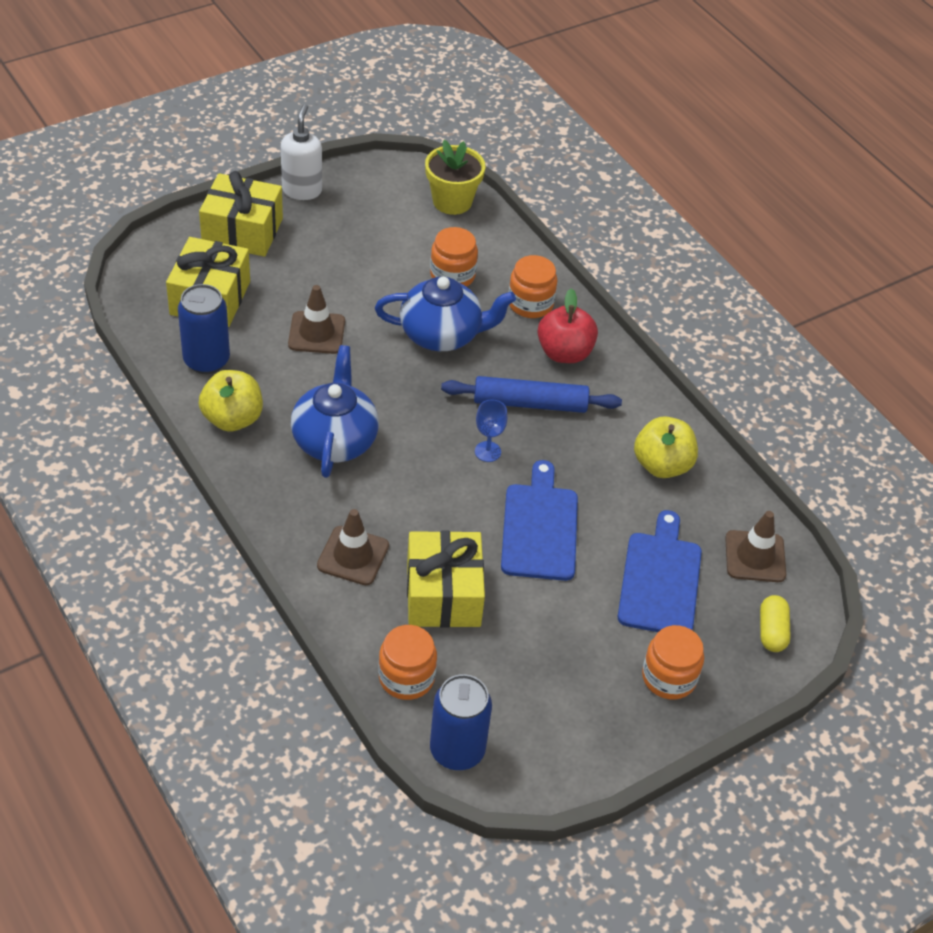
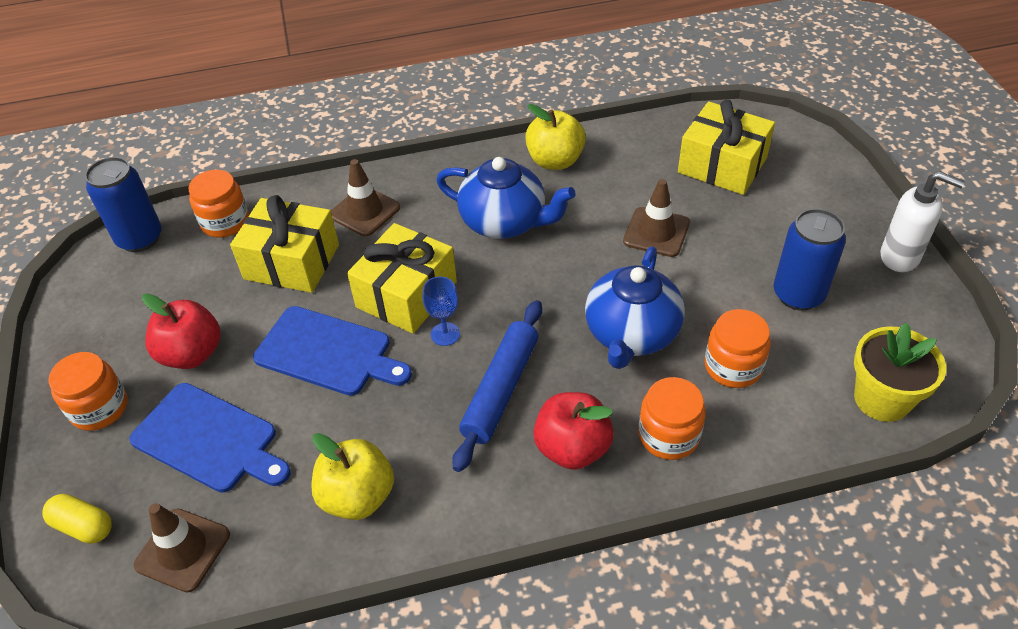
camera: 115 degrees right, 0 degrees up
(206, 360) = (634, 153): blue can -> blue can (798, 294)
(242, 231) = (826, 200): yellow gift -> yellow gift (406, 294)
(583, 631) = (192, 354): none -> red apple

